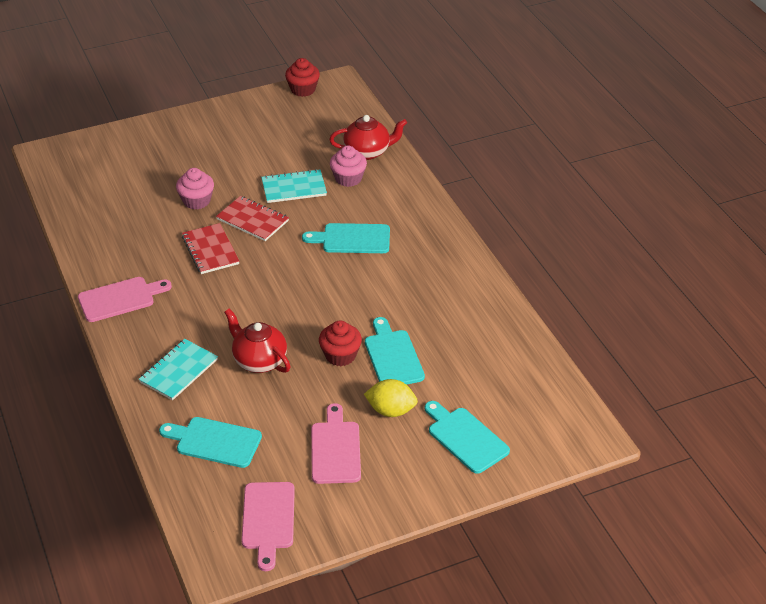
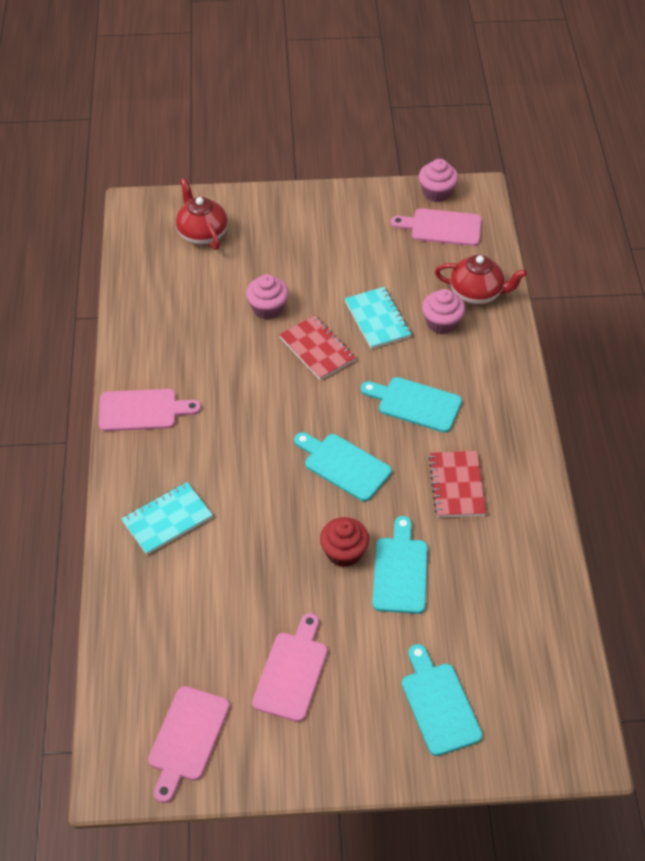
camera: 20 degrees right, 10 degrees up
(210, 250) = (258, 375): red notebook -> red notebook (456, 485)
(214, 442) = (170, 621): turquoise cutting board -> turquoise cutting board (344, 465)
(259, 361) = (255, 532): red teapot -> red teapot (202, 234)
(294, 188) = (377, 319): turquoise notebook -> turquoise notebook turned 60 degrees clockwise
(303, 89) = (437, 192): red cupcake -> pink cupcake
(318, 113) = (442, 227): none -> pink cutting board
(391, 410) = (371, 641): yellow lemon -> none

